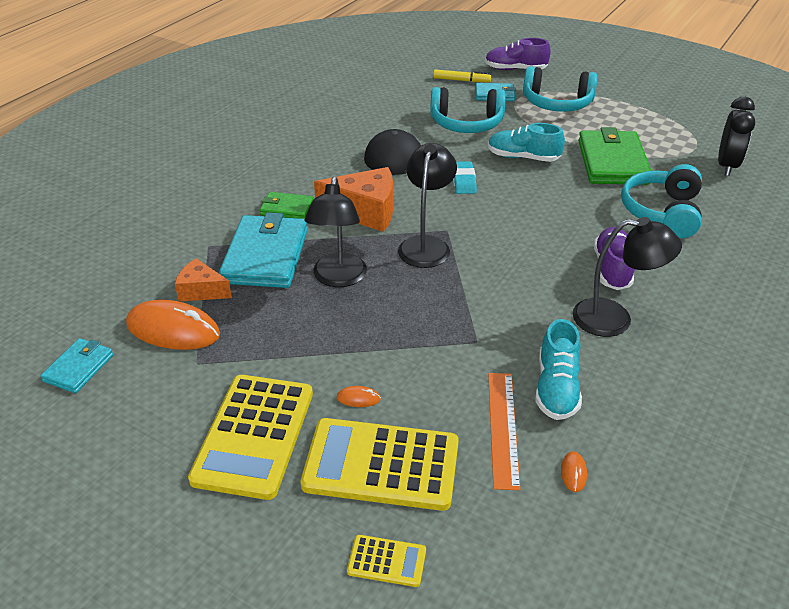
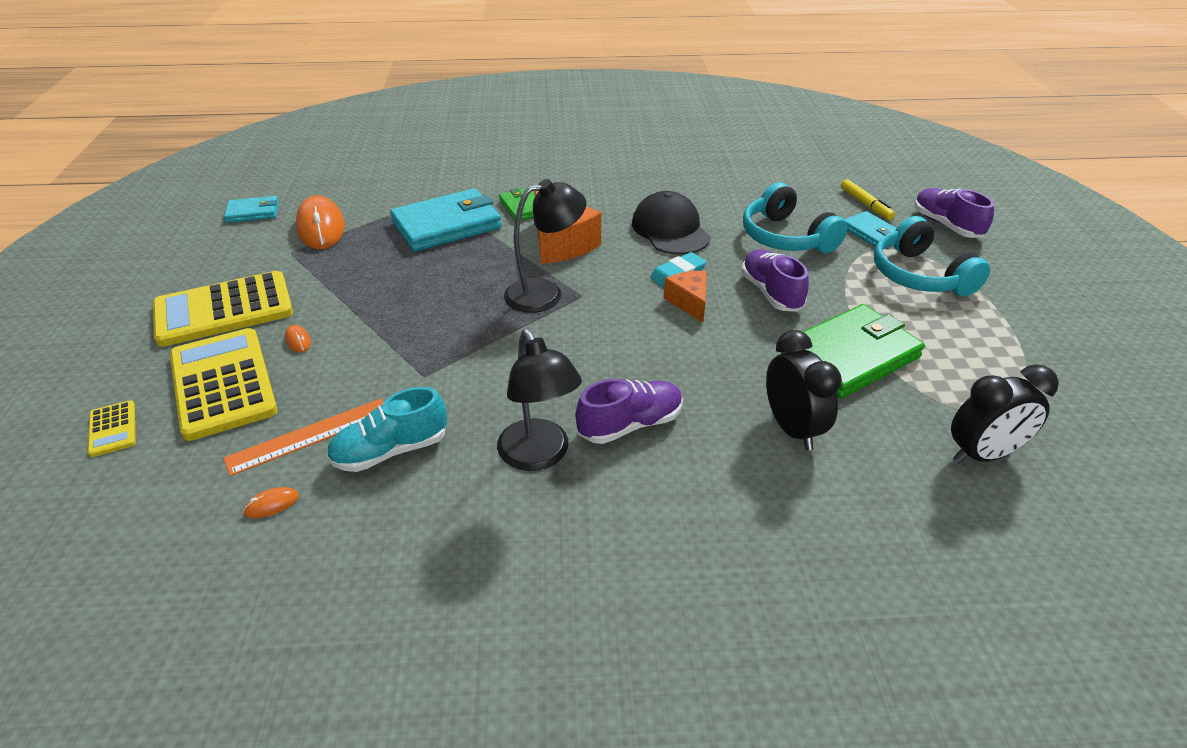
camera: 55 degrees right, 0 degrees up
(201, 291) = (376, 218): orange cheese -> orange cheese (689, 302)
(338, 278) = (449, 269): black lamp -> none
(523, 157) = (771, 293): turquoise shoe -> purple shoe
(662, 212) = (792, 429): turquoise headphones -> black clock

